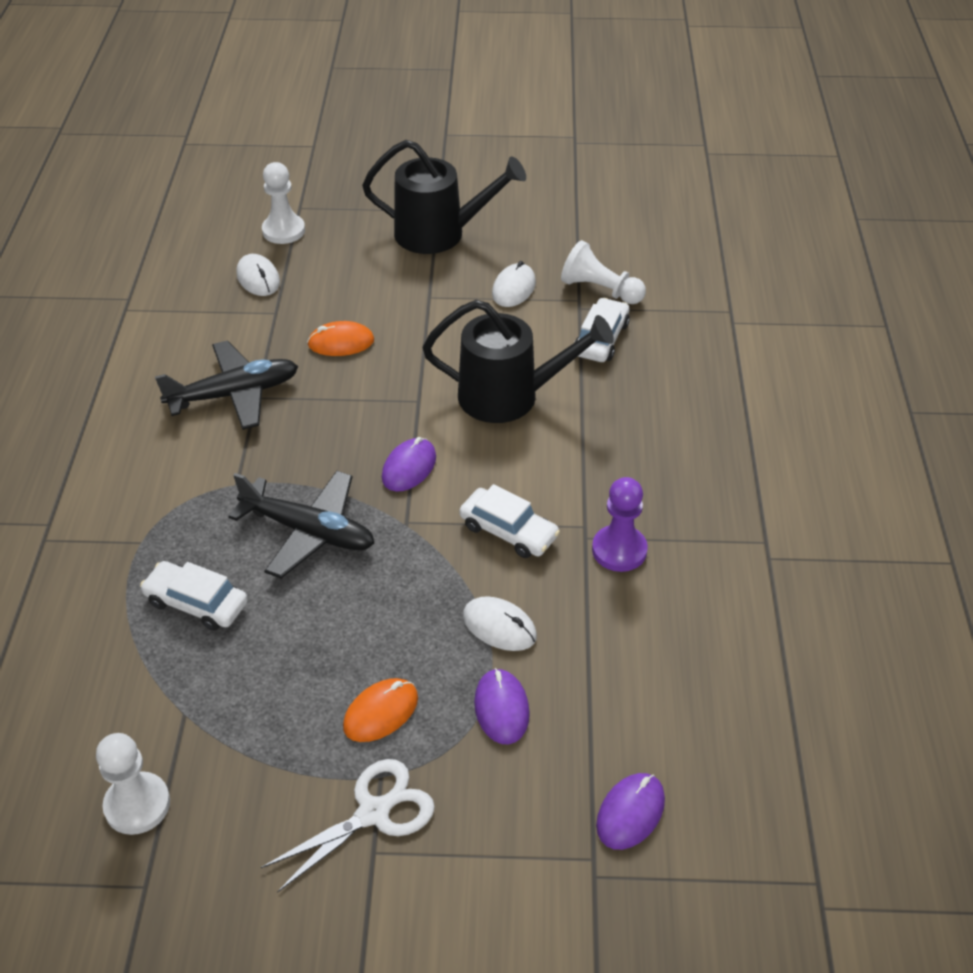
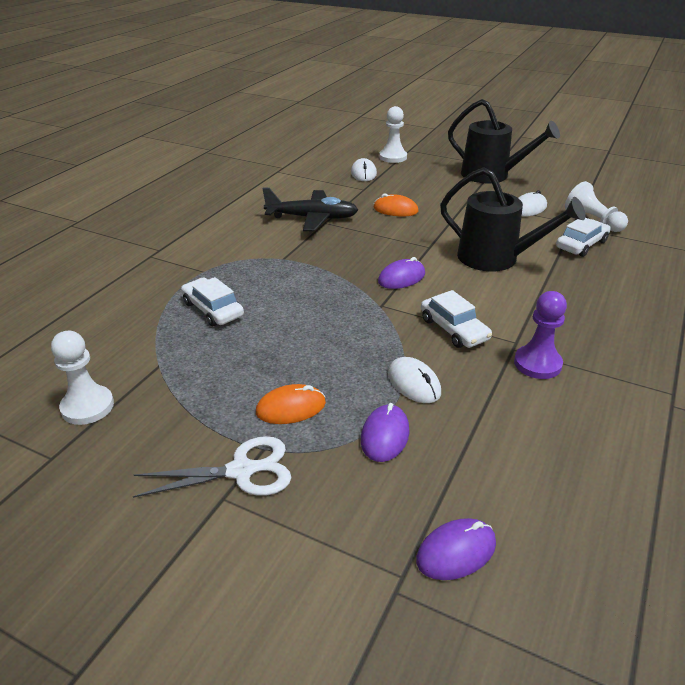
camera: 25 degrees right, 10 degrees down
(309, 532) = (311, 293): black plane -> none

